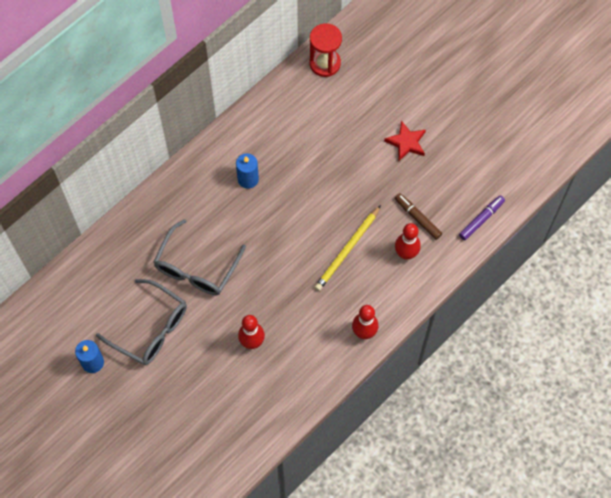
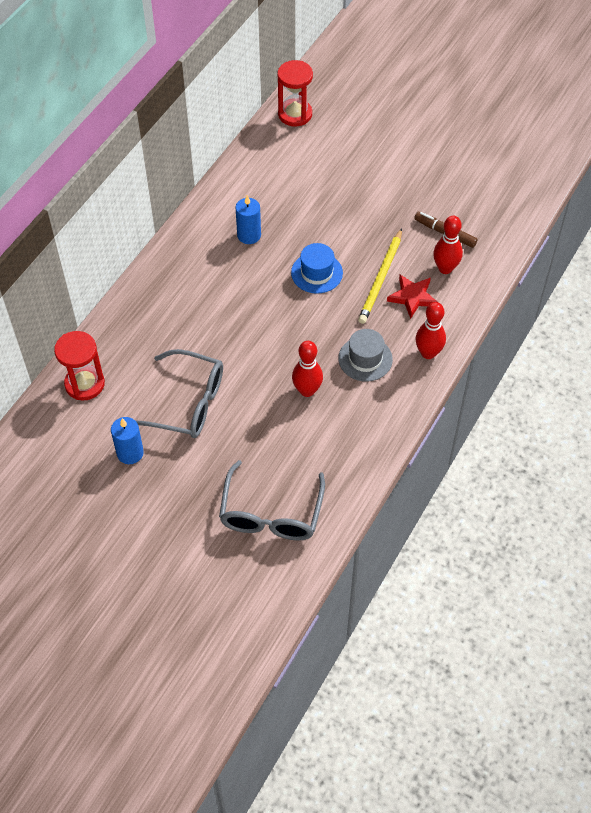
camera: 15 degrees left, 10 degrees down
(73, 289) = (84, 384): none -> red hourglass
(196, 268) = (219, 332): grey glasses -> grey glasses (271, 514)
(294, 231) = (317, 273): none -> blue hat
(309, 324) = (365, 359): none -> grey hat
(406, 143) = (407, 167): red star -> red star (412, 297)
(481, 219) = (512, 220): purple marker -> none

